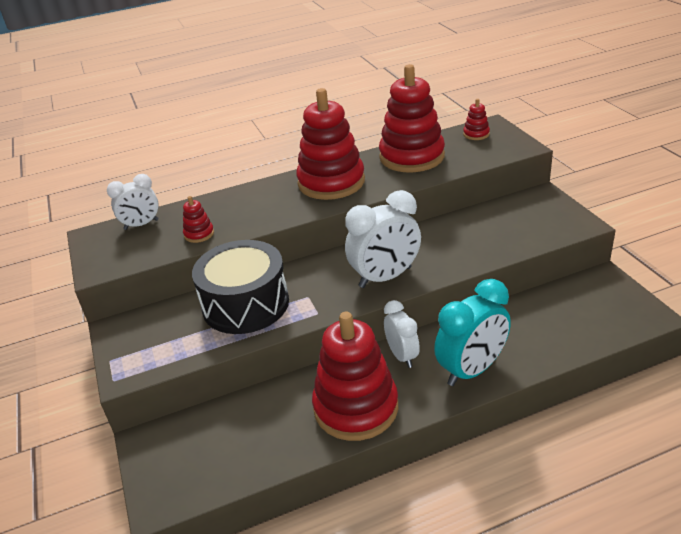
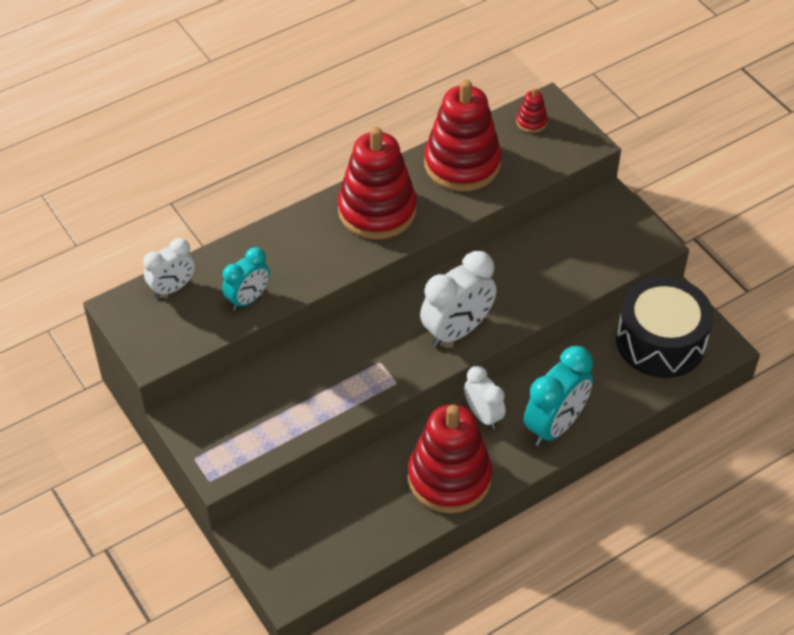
camera: 15 degrees left, 15 degrees up
(199, 234) = (248, 299): red stacking toy -> turquoise clock
(245, 304) = (315, 376): black drum -> black drum (660, 342)

